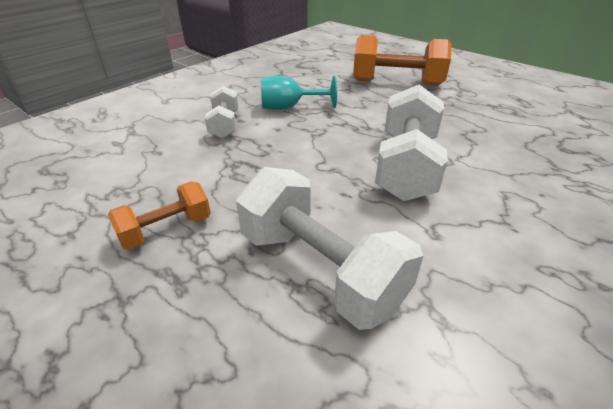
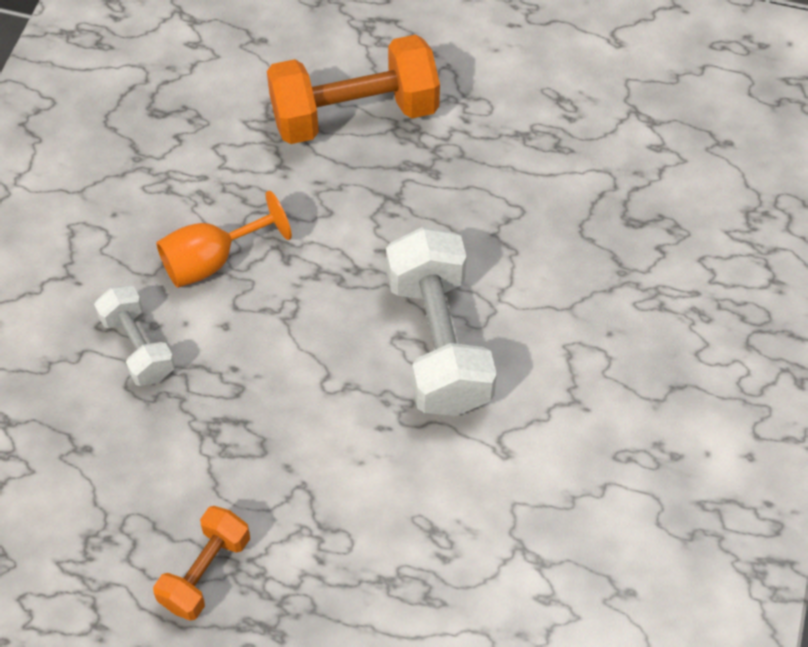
camera: 25 degrees left, 20 degrees up
(289, 107) = (212, 260): turquoise goblet -> orange goblet
(320, 269) = (403, 551): white dumbbell -> none

